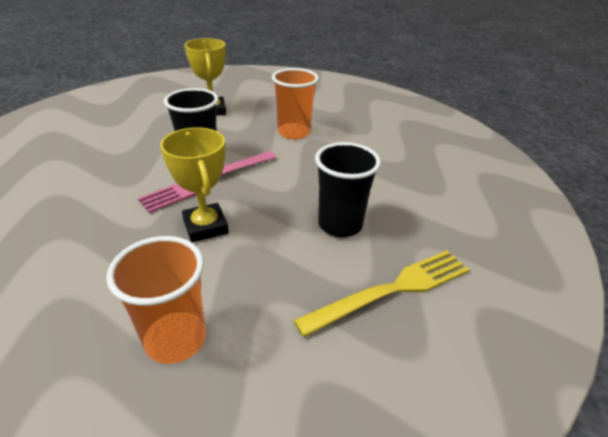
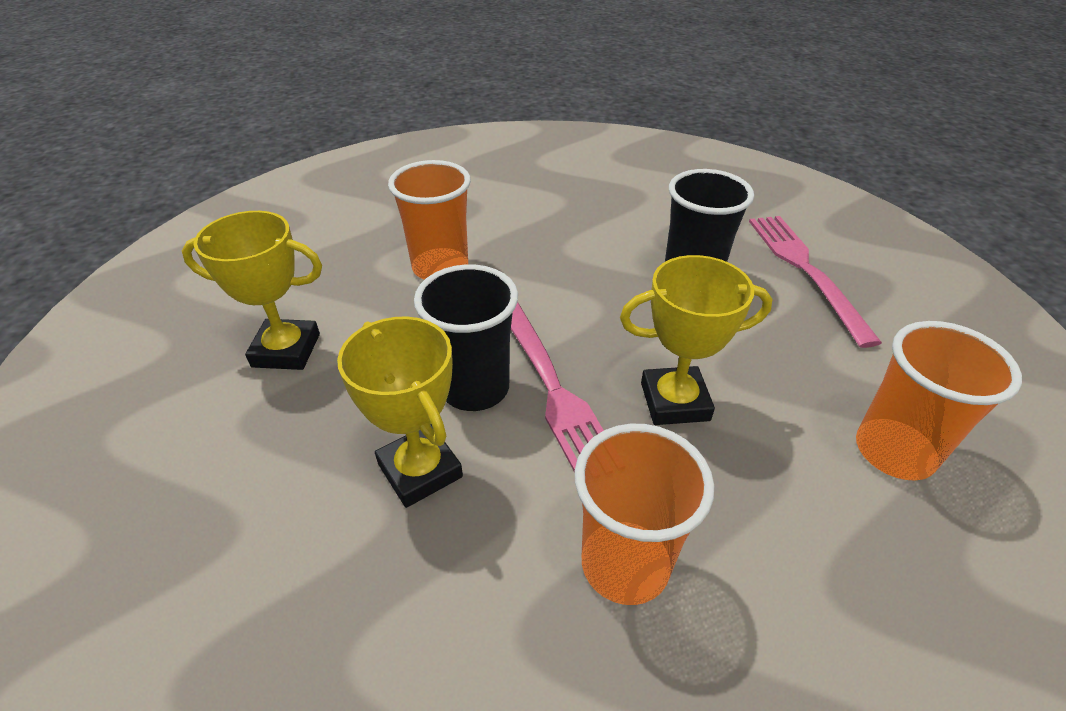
camera: 70 degrees left, 5 degrees up
(86, 219) = (625, 565): none -> orange cup
(143, 155) = (420, 470): none -> yellow trophy
(391, 290) = (806, 271): yellow fork -> pink fork

